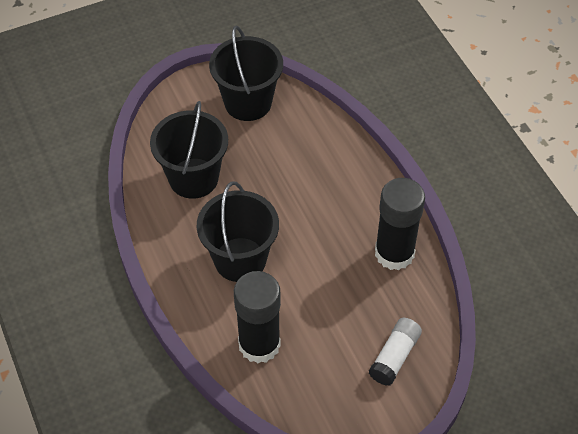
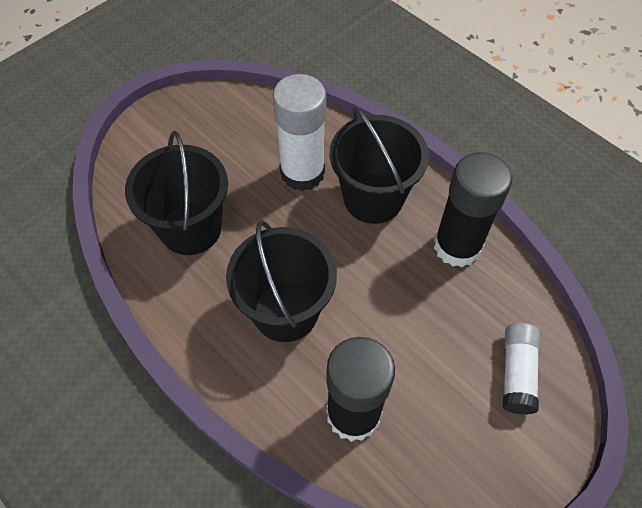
camera: 20 degrees left, 5 degrees up
(248, 102) = (220, 123): black bucket -> black bucket (373, 198)
(297, 161) = (302, 172): none -> white glue stick

